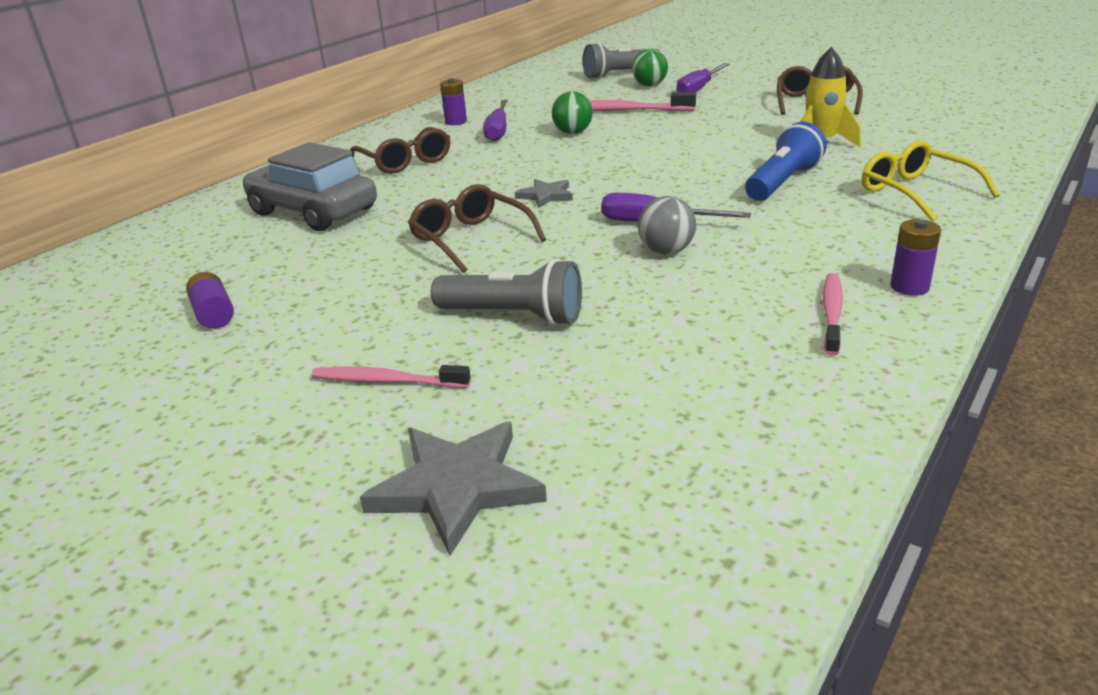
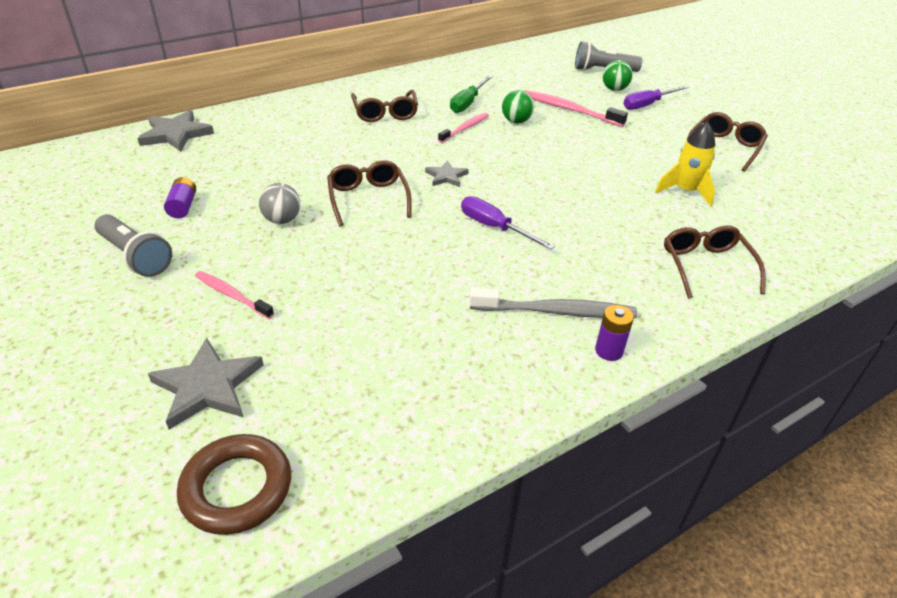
camera: 20 degrees right, 10 degrees up
(126, 248) = (175, 134): none -> grey star
(313, 211) = (296, 140): grey car -> none
(456, 122) = (447, 85): purple battery -> none
(498, 131) = (468, 103): purple screwdriver -> green screwdriver
(513, 316) = (339, 274): grey flashlight -> grey flashlight (136, 256)
(625, 582) = (237, 488): none -> brown ring
(666, 251) = (478, 255): grey ball -> grey ball (282, 220)
(782, 182) = (617, 221): blue flashlight -> none
(812, 272) = (556, 311): none -> grey toothbrush
(832, 313) = (534, 351): pink toothbrush -> pink toothbrush (465, 128)
(915, 192) = (706, 266): yellow glasses -> brown glasses

